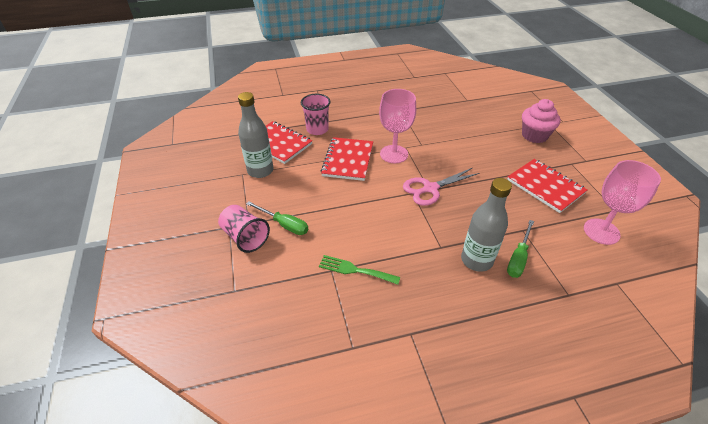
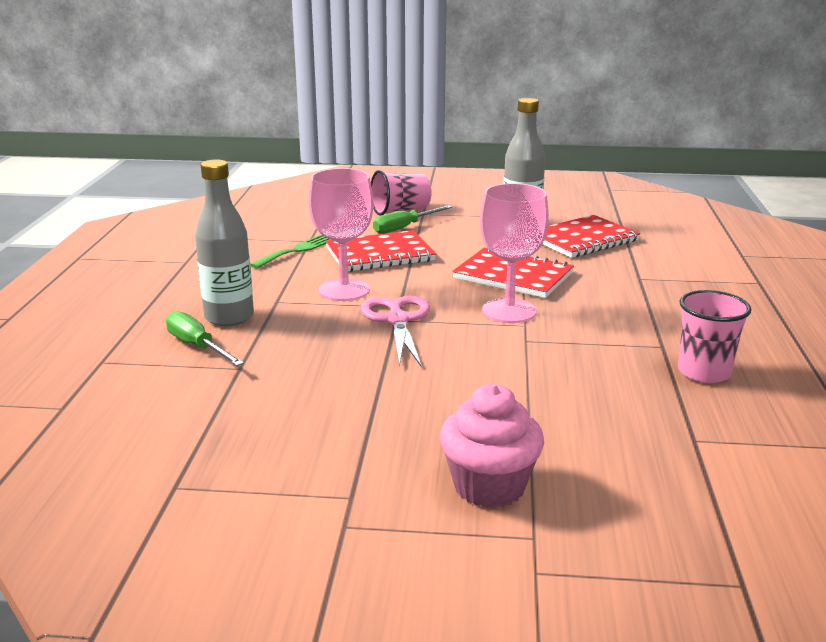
camera: 110 degrees right, 20 degrees down
(317, 129) = (613, 267): pink cup -> pink cup (704, 372)
(545, 186) = (311, 428): red notebook -> red notebook (380, 254)
(601, 231) = (153, 441): pink goblet -> pink goblet (344, 290)

